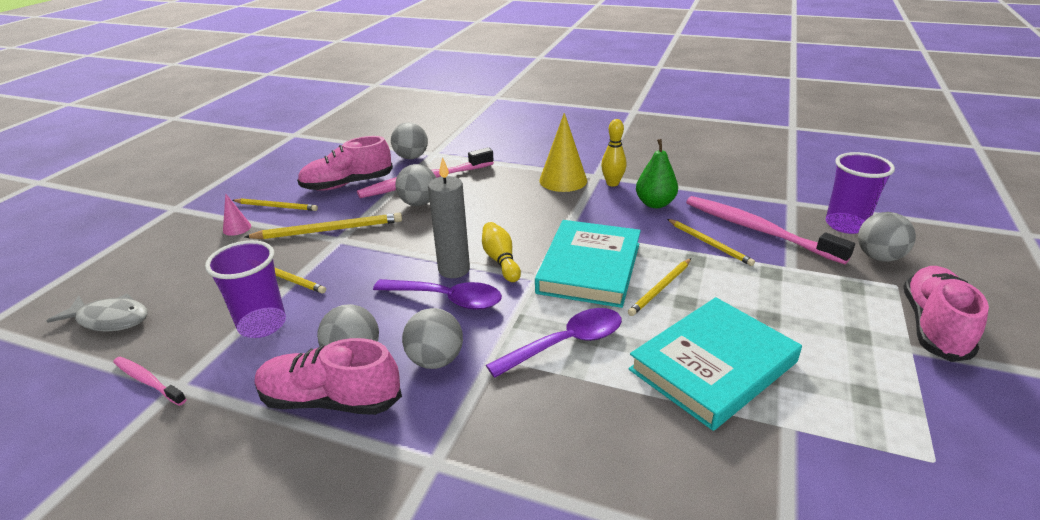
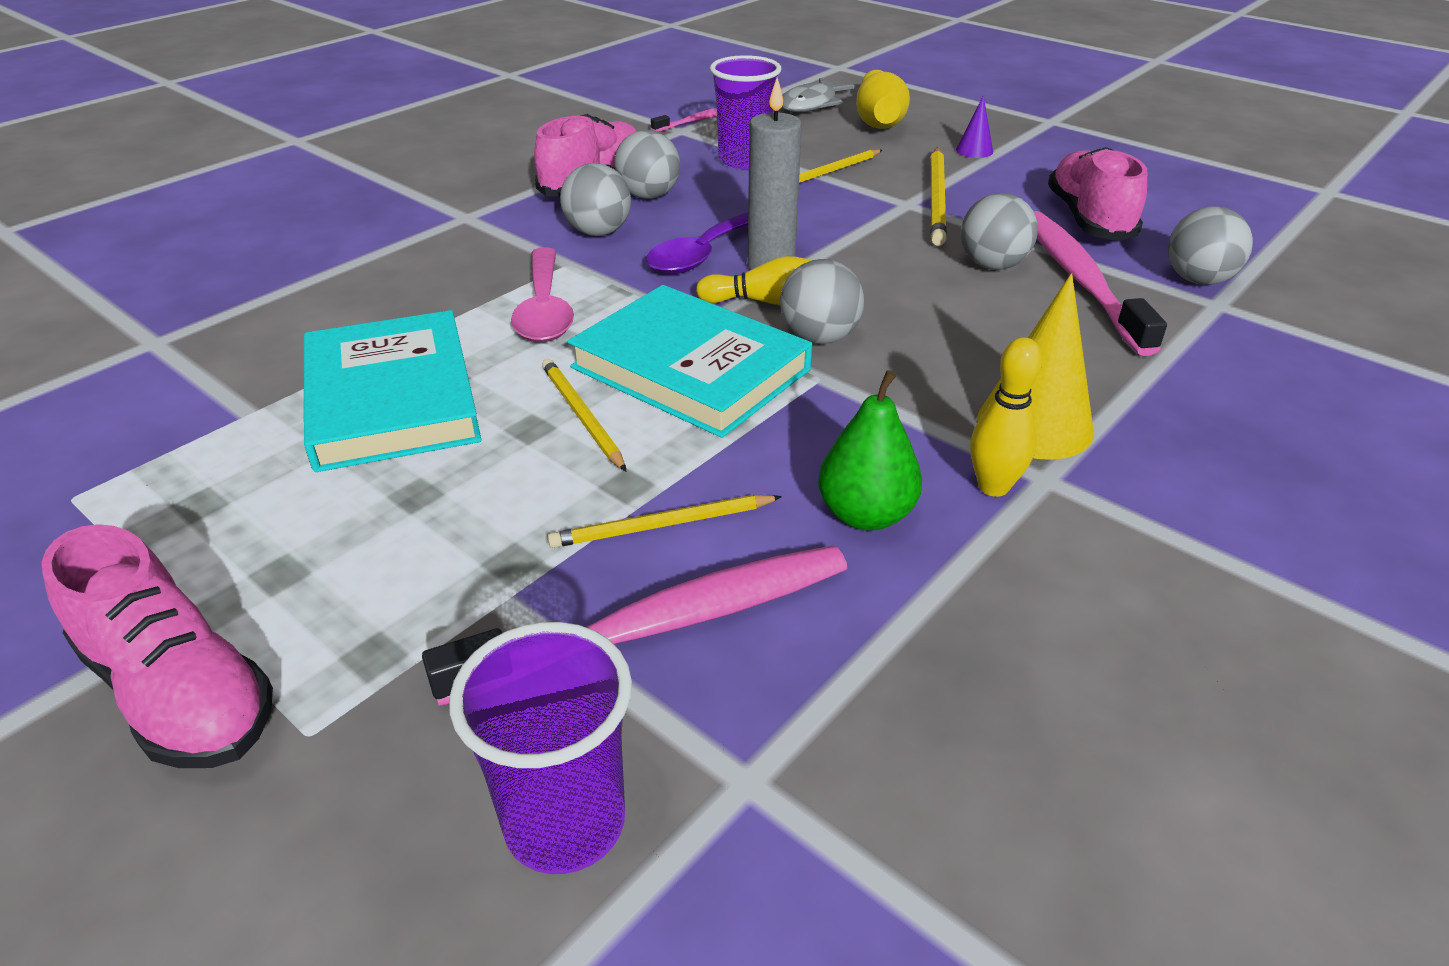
camera: 110 degrees right, 5 degrees up
(162, 276) = (878, 120): none -> yellow bowling pin
(237, 228) = (974, 150): pink cone -> purple cone
(276, 206) = (1028, 172): yellow pencil -> none
(566, 343) = (544, 309): purple spoon -> pink spoon
(878, 257) = (403, 781): grey ball -> grey ball (819, 338)

